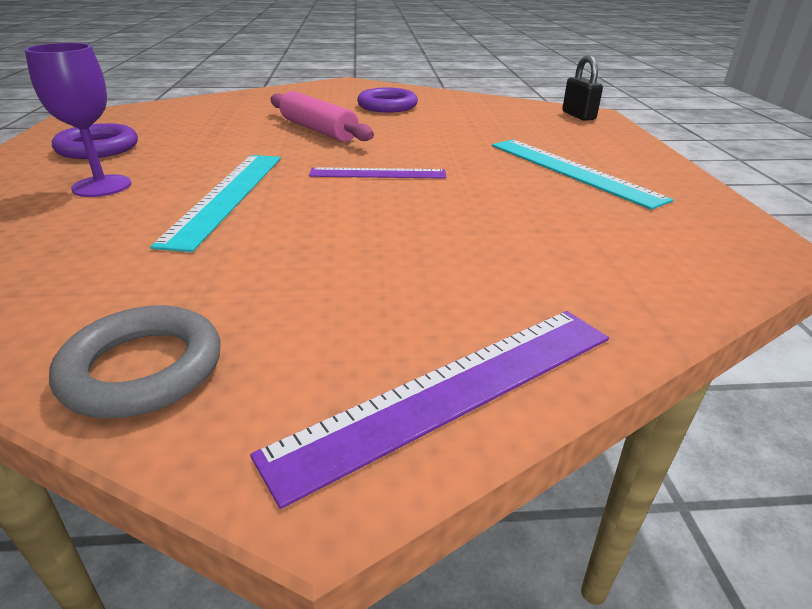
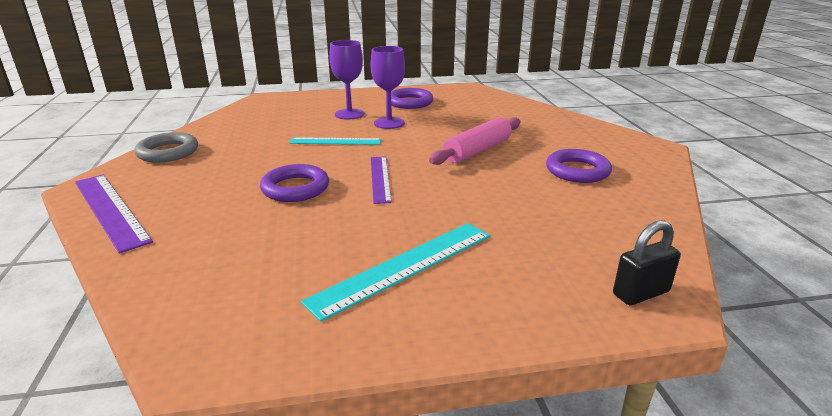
camera: 85 degrees right, 5 degrees down
(180, 163) = (389, 123): none -> purple goblet
(227, 196) = (335, 141): turquoise ruler -> turquoise ruler, size x0.65
(394, 219) = (295, 188): none -> purple ring

